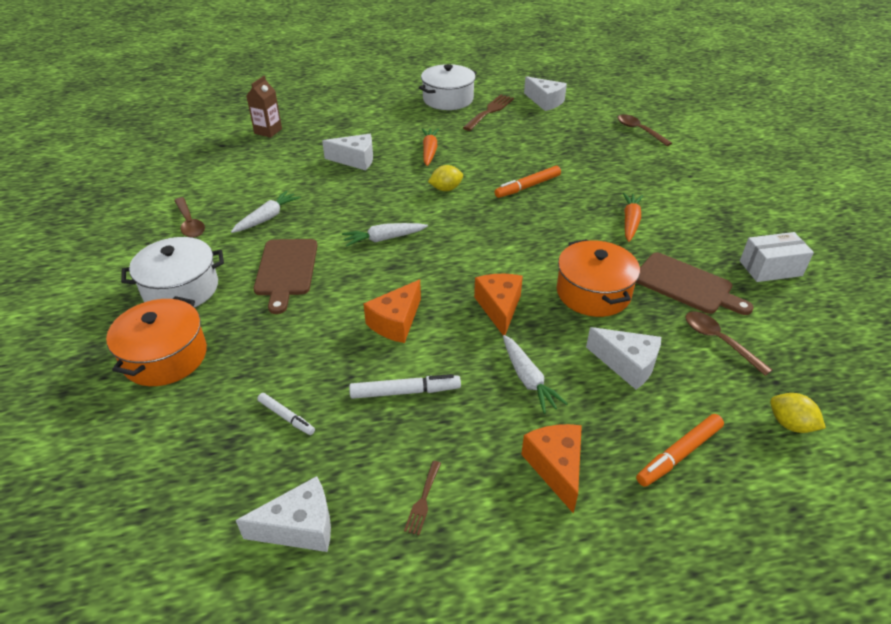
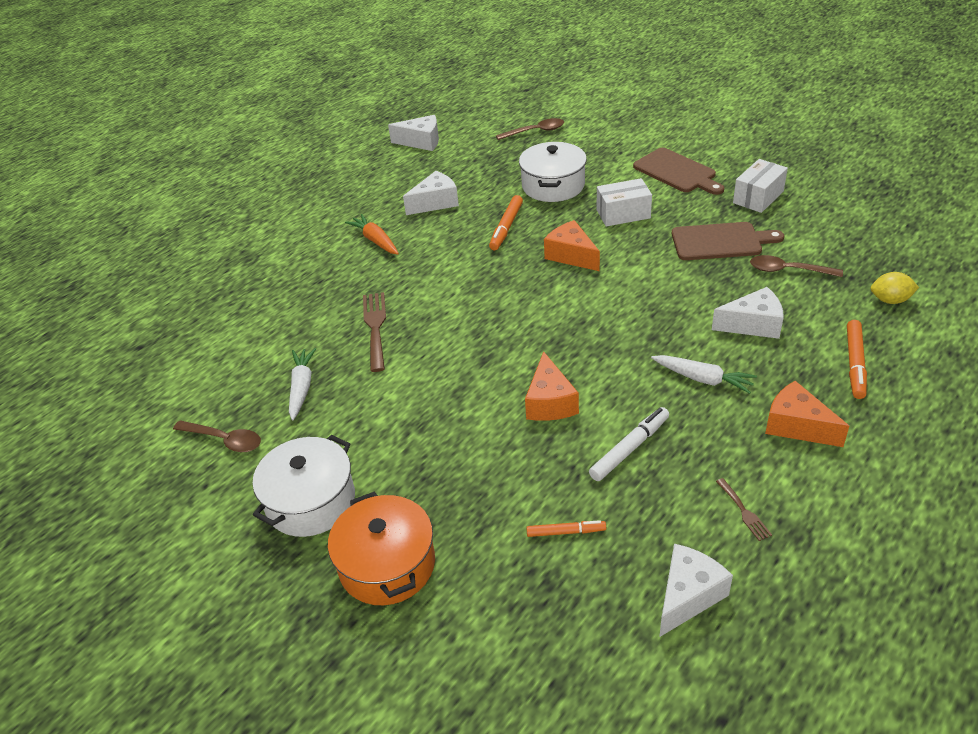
camera: 35 degrees left, 0 degrees up
(268, 131) = (173, 306): brown carton -> none
(286, 270) = (391, 421): brown cutting board -> brown cutting board (677, 172)
(286, 417) = (566, 532): white marker -> orange marker
(355, 160) = (313, 286): white cheese -> white cheese (435, 202)
(384, 239) = (443, 341): white carrot -> none
(446, 189) = (438, 267): yellow lemon -> none
(448, 99) = (325, 182): white pot -> white pot (553, 186)
(490, 111) = (382, 175): brown fork -> brown fork (375, 327)
(499, 308) = (614, 340): orange cheese -> orange cheese (571, 255)
(593, 293) = (666, 286): orange pot -> none
(630, 222) = (623, 214): orange carrot -> white box
(639, 130) = (535, 131): brown spoon -> brown spoon turned 150 degrees clockwise

